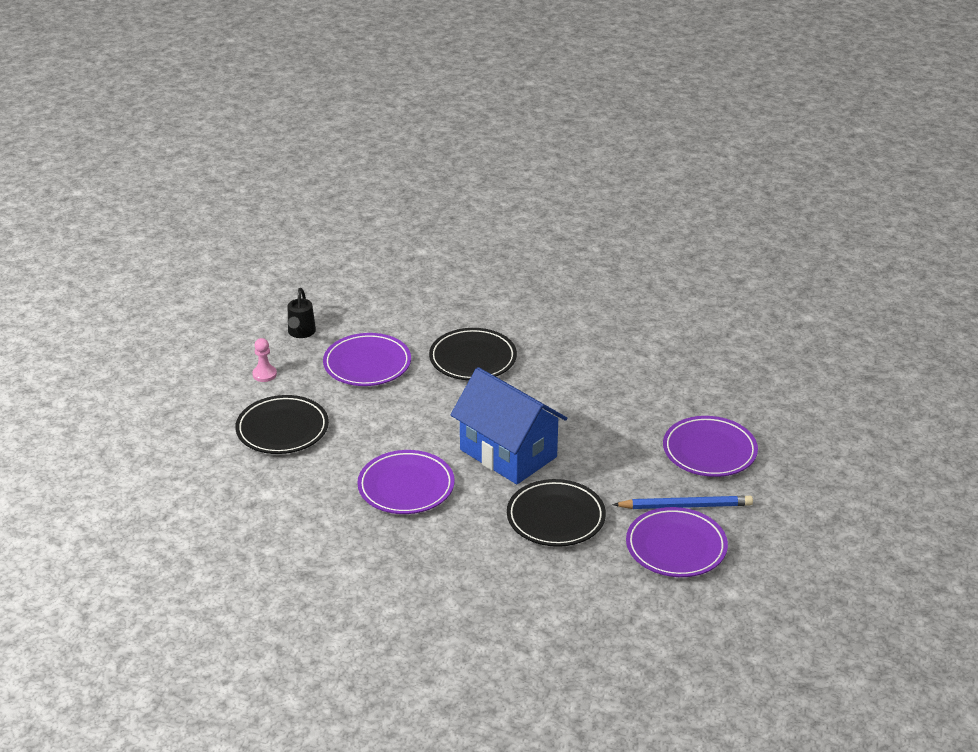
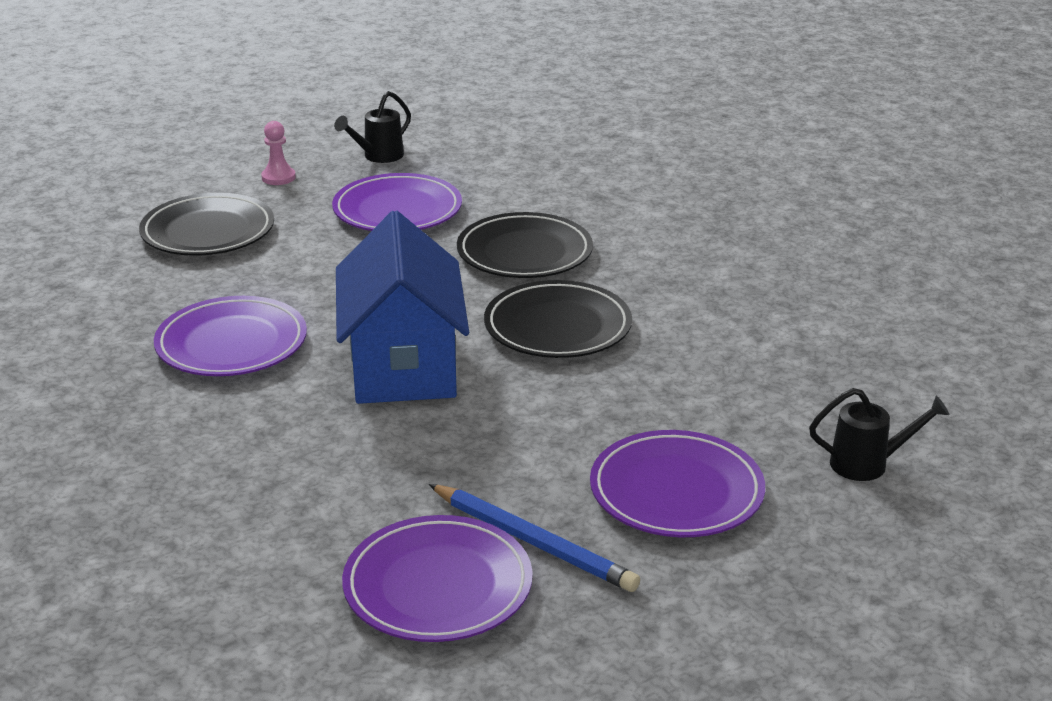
camera: 40 degrees right, 5 degrees down
(556, 517) = (341, 464): black plate -> black plate (557, 327)
(764, 396) = (868, 464): none -> black watering can

